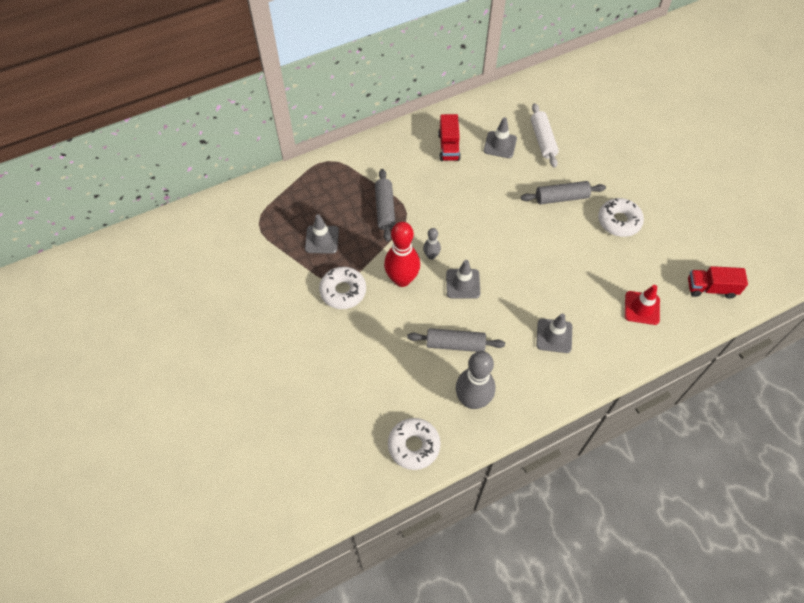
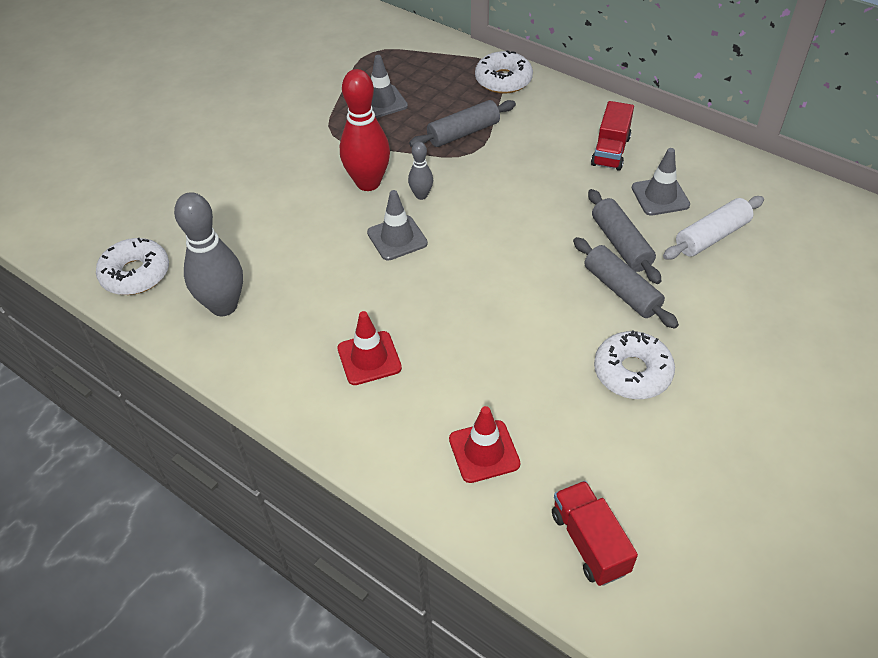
camera: 65 degrees right, 10 degrees down
(343, 291) = (320, 143): white donut -> white donut (503, 80)
(448, 147) = (610, 151): red truck -> red truck turned 45 degrees counterclockwise
(455, 344) = (299, 262): grey rolling pin -> grey rolling pin (621, 244)
(554, 336) = (369, 358): grey traffic cone -> red traffic cone

